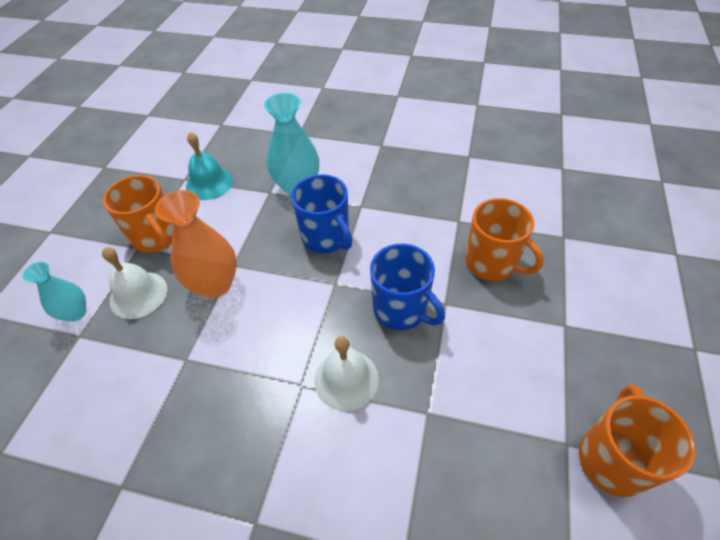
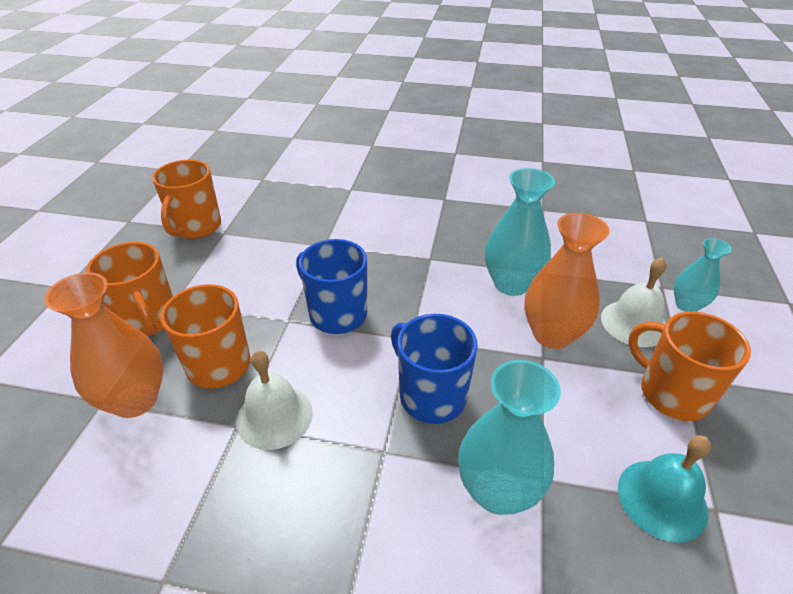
camera: 175 degrees right, 10 degrees down
(225, 343) = (511, 284): none -> turquoise vase
(346, 379) = (391, 262): white bell -> white bell (274, 416)
(539, 237) = (135, 400): none -> orange vase
(576, 306) = (148, 320): none -> orange mug

